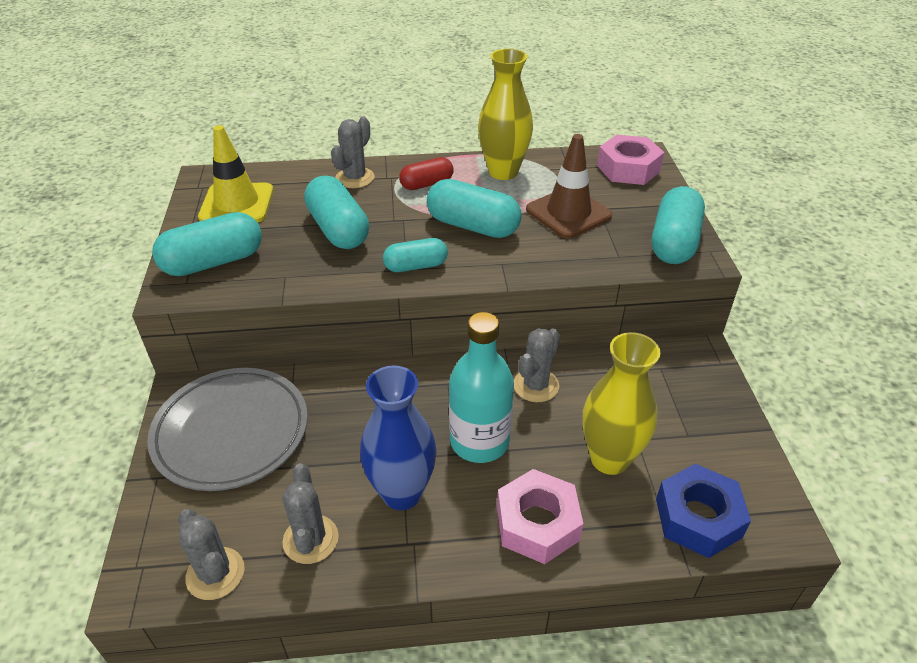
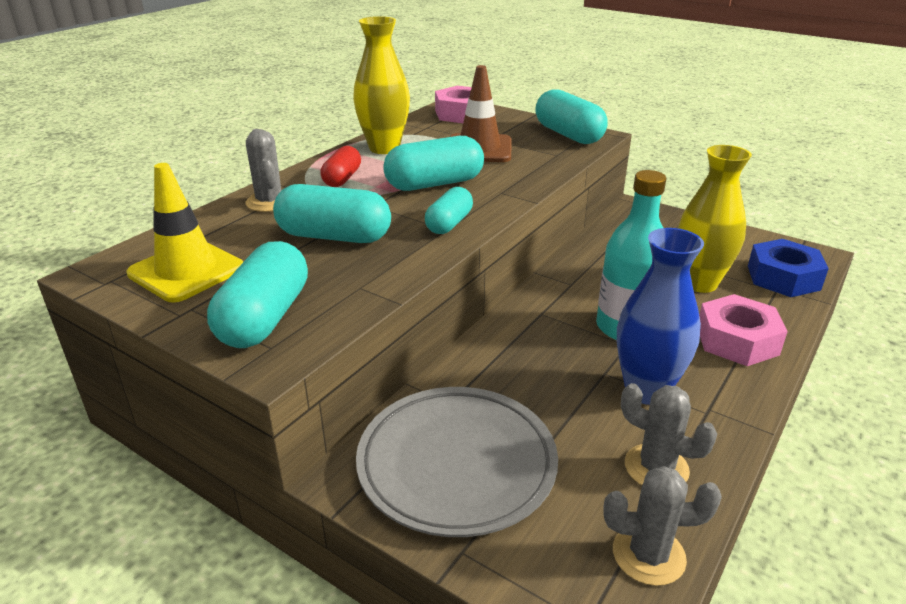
camera: 50 degrees left, 10 degrees down
(536, 385) = (592, 277): grey cactus -> none

